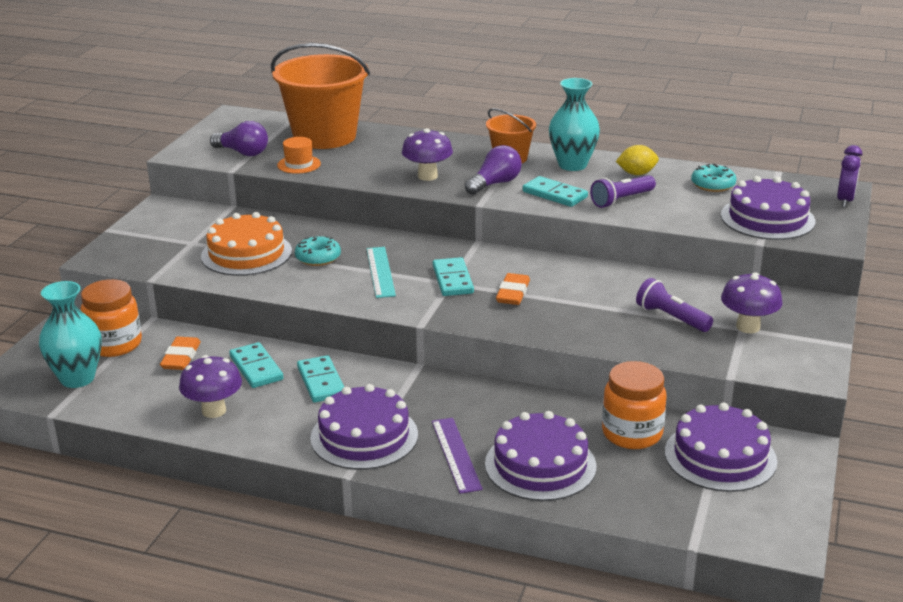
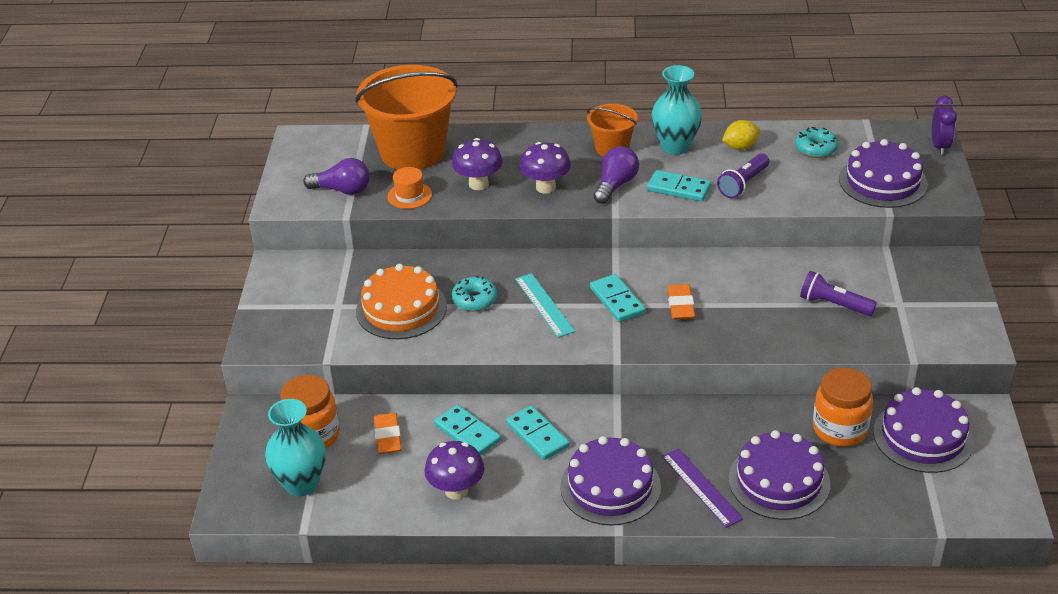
camera: 15 degrees left, 10 degrees up
(748, 327) = (903, 301): purple mushroom -> purple mushroom (478, 184)

